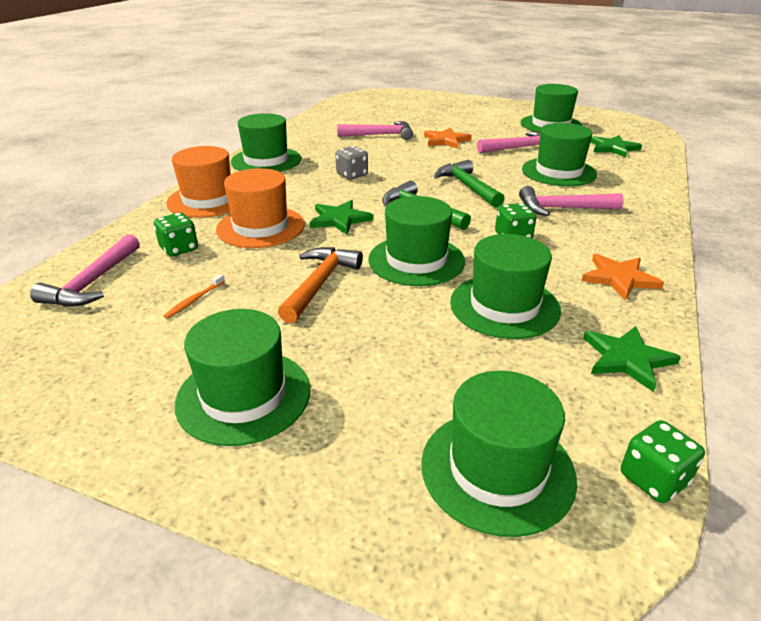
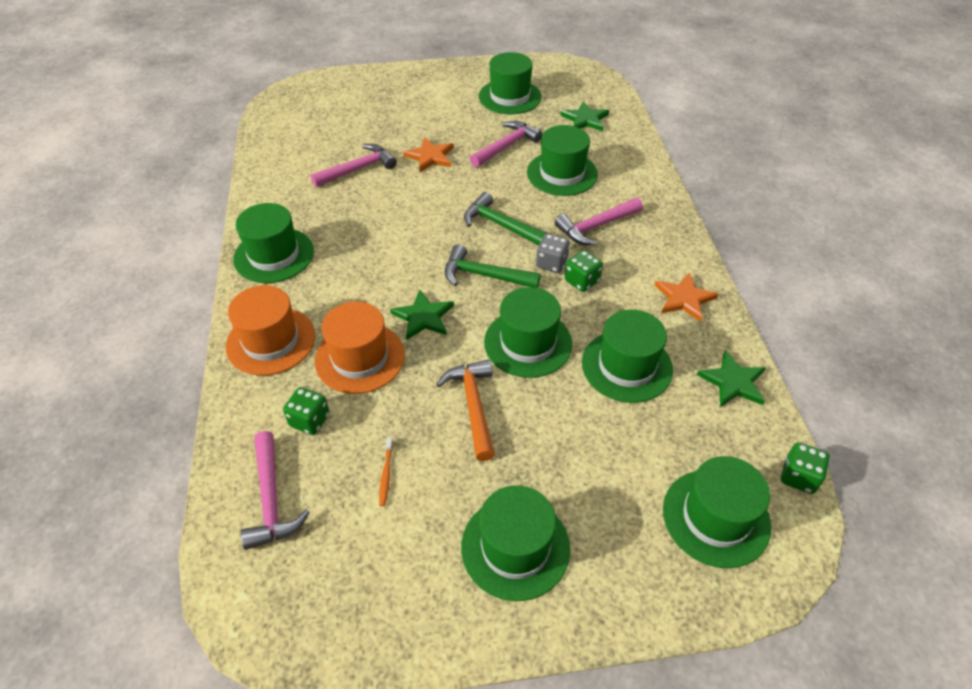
camera: 30 degrees left, 15 degrees up
(352, 175) = (382, 246): grey dice -> grey dice (551, 263)

